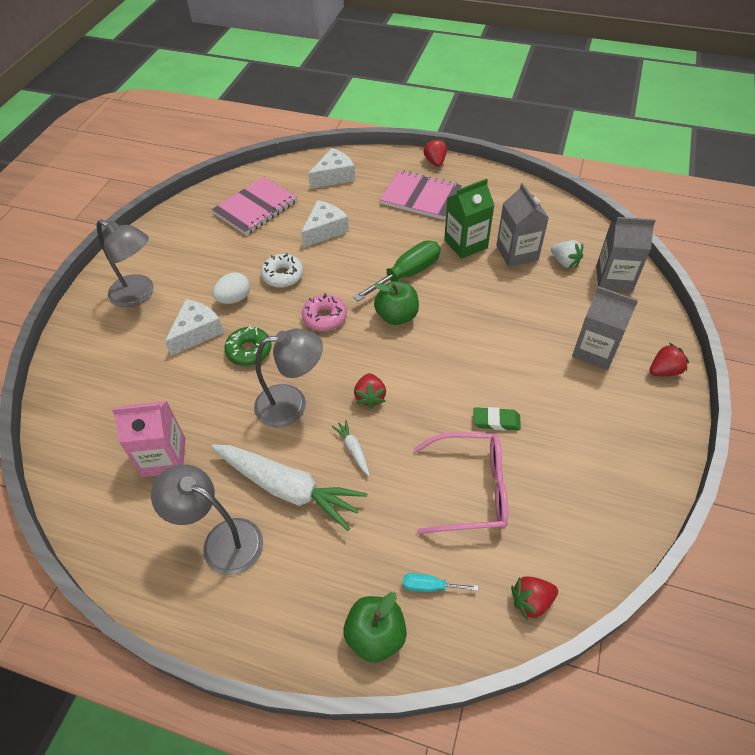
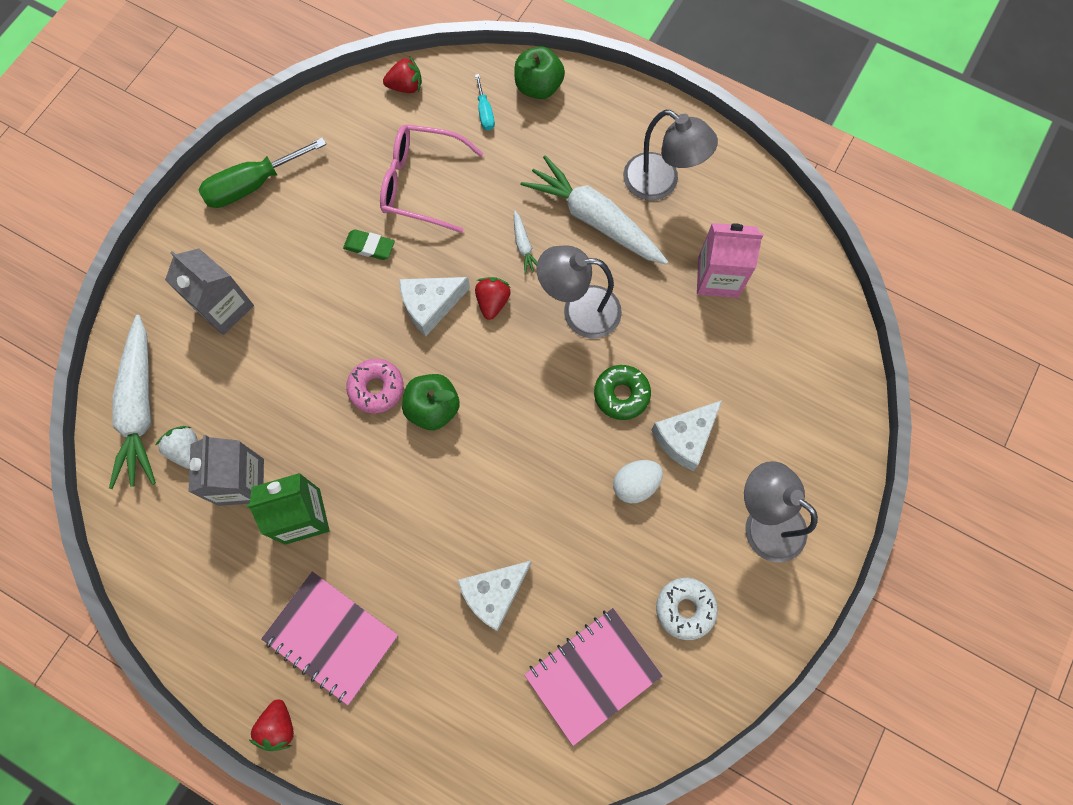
camera: 170 degrees left, 20 degrees up
(283, 275) = (567, 513): white donut -> white donut (685, 609)
(324, 317) = (523, 426): pink donut -> pink donut (376, 388)
(334, 176) = (455, 727): white cheese -> white cheese (430, 305)
(407, 274) = (400, 477): green screwdriver -> green screwdriver (253, 185)
(430, 586) = (485, 112): turquoise screwdriver -> turquoise screwdriver turned 60 degrees clockwise
(614, 278) = (141, 408): grey carton -> white carrot
(664, 371) = (165, 267): red strawberry -> none

